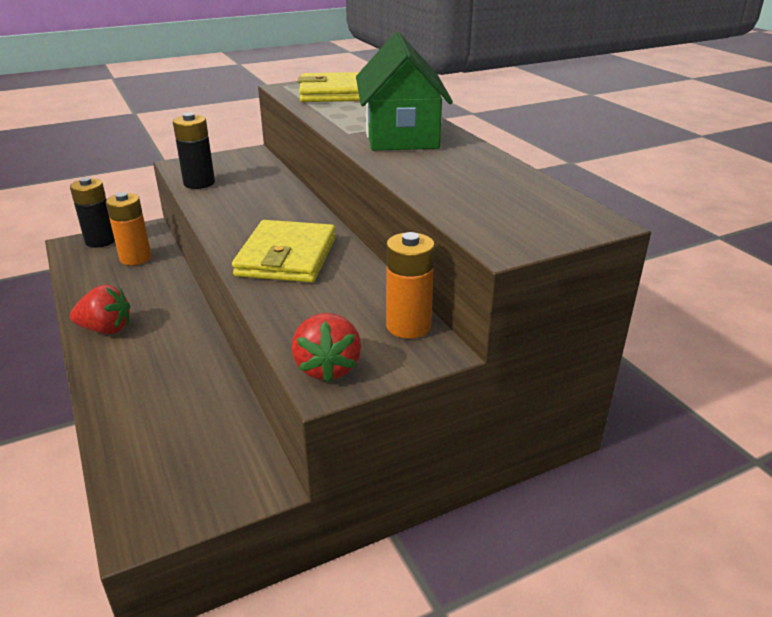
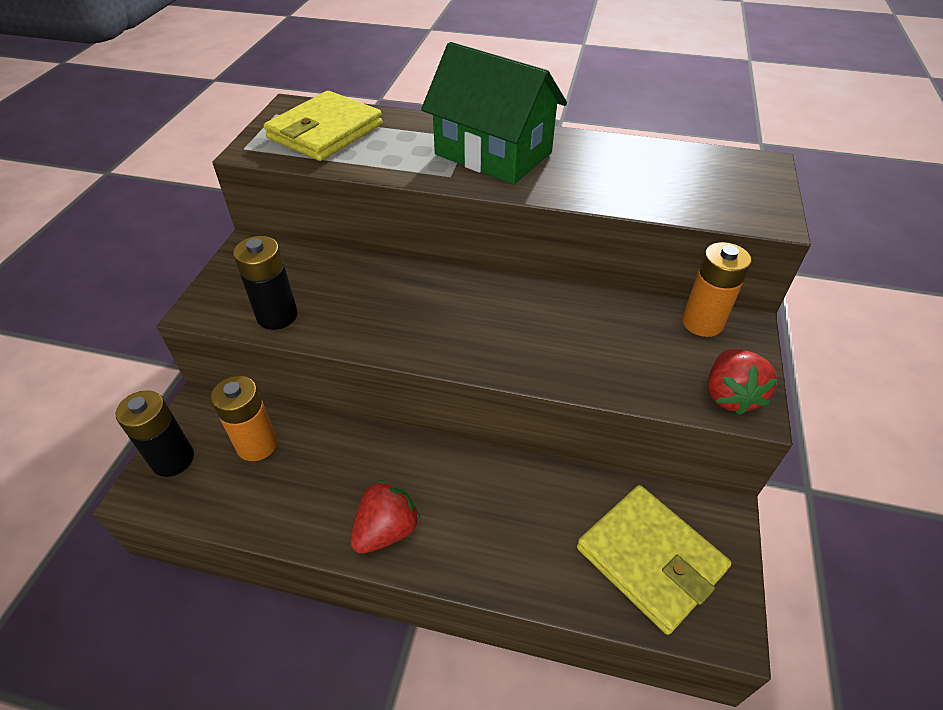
camera: 50 degrees left, 15 degrees up
(287, 257) = (521, 332): yellow wallet -> yellow wallet (650, 559)
(327, 368) = (730, 395): red strawberry -> red strawberry turned 60 degrees clockwise

